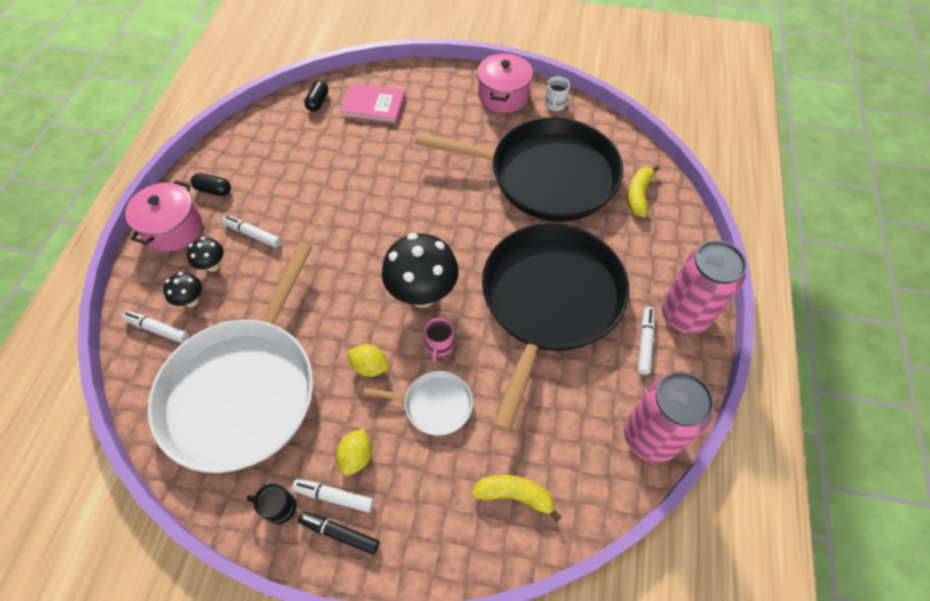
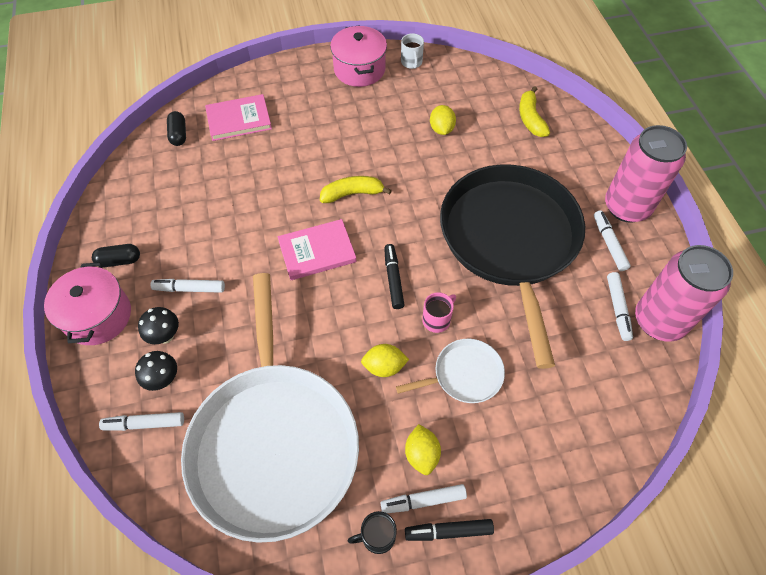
camera: 25 degrees left, 0 degrees up
(372, 244) = (317, 251): none -> pink book
(422, 294) = (393, 279): black mushroom -> black marker
(439, 345) = (437, 319): pink mug -> pink mug turned 120 degrees counterclockwise
(515, 495) = (580, 421): yellow banana -> yellow banana (352, 193)
(546, 175) = (441, 129): black pan -> yellow lemon
(615, 407) = (617, 308): none -> white marker

